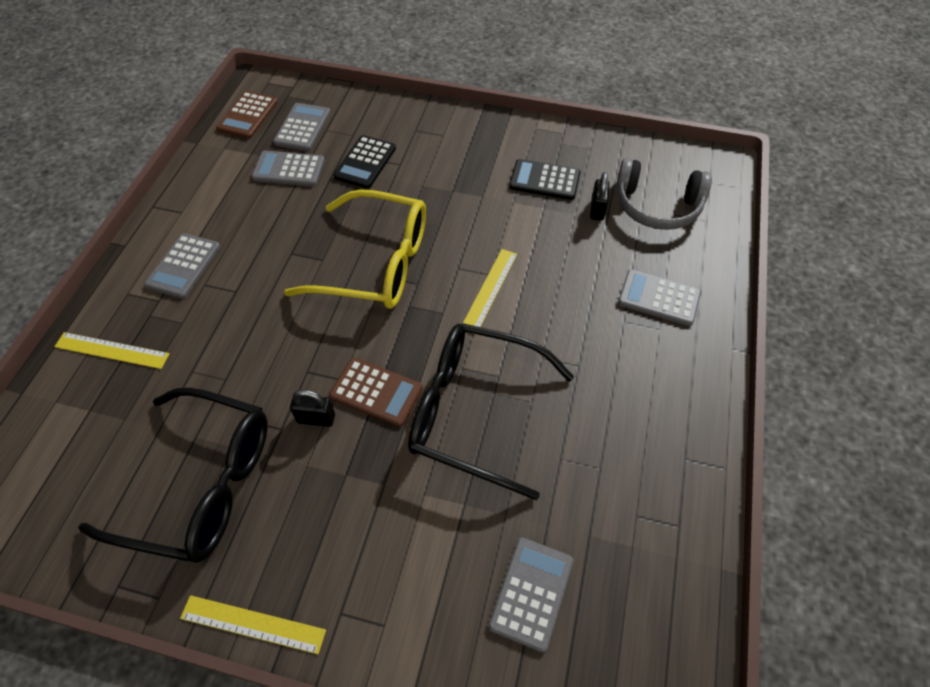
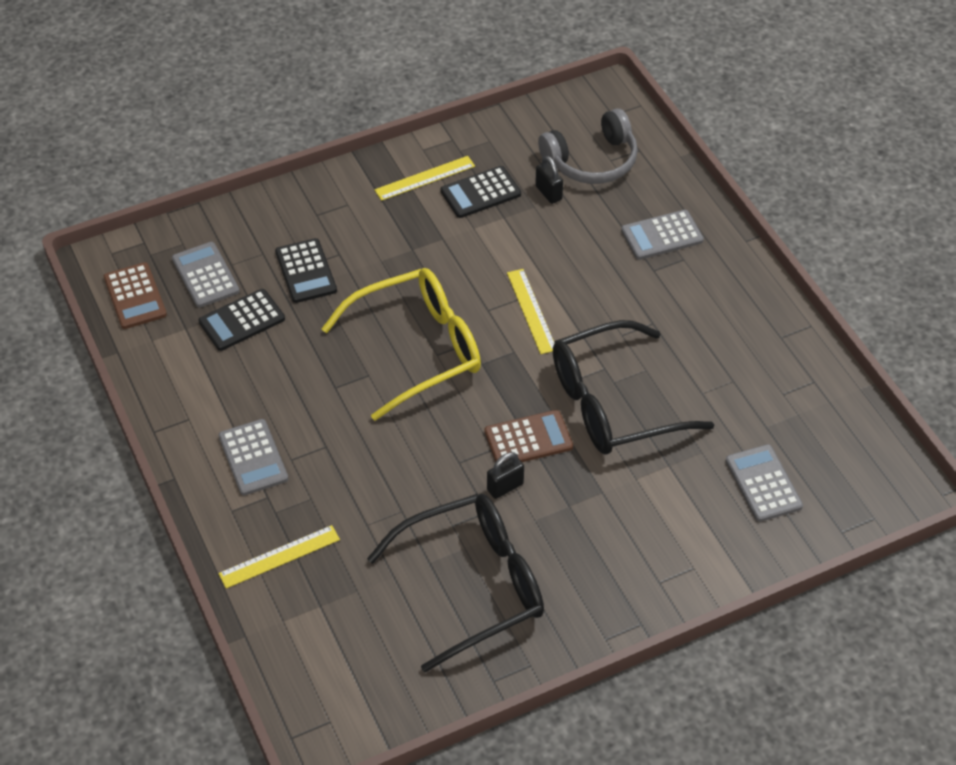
camera: 40 degrees left, 5 degrees down
(253, 624) = (611, 629): yellow ruler -> yellow ruler (425, 178)
(288, 169) = (242, 320): grey calculator -> black calculator

